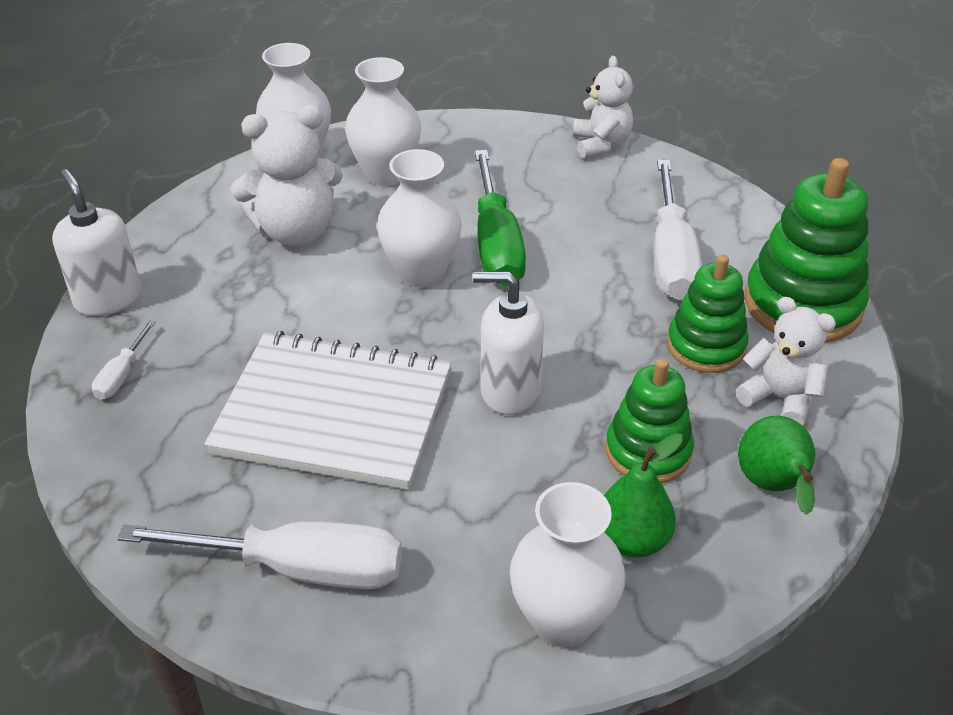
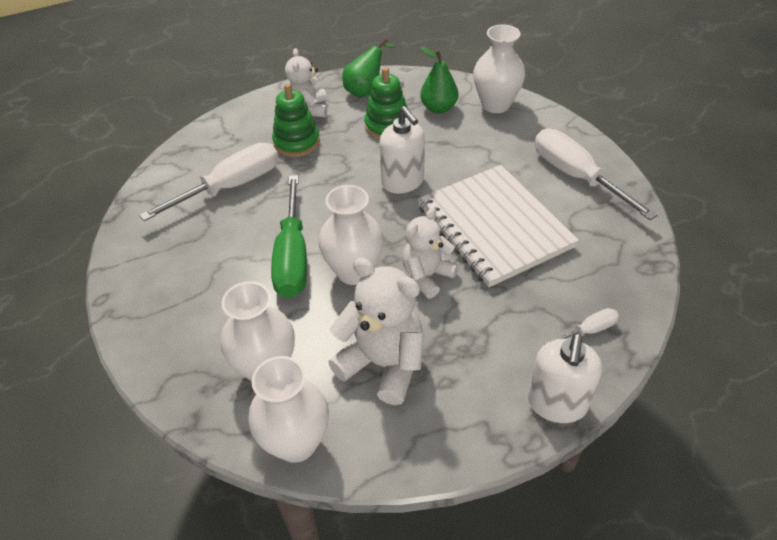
camera: 130 degrees left, 5 degrees up
(496, 245) = (292, 257): green screwdriver -> green screwdriver turned 135 degrees clockwise
(601, 144) = (123, 279): white teddy bear -> white teddy bear (427, 276)
(802, 304) = (229, 129): green stacking toy -> none

